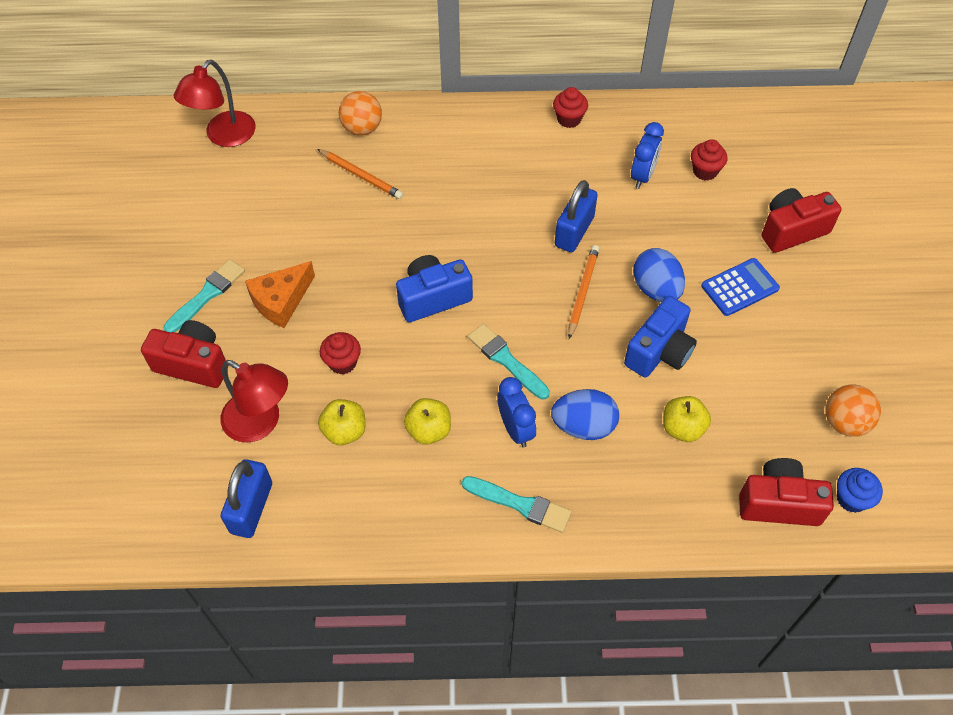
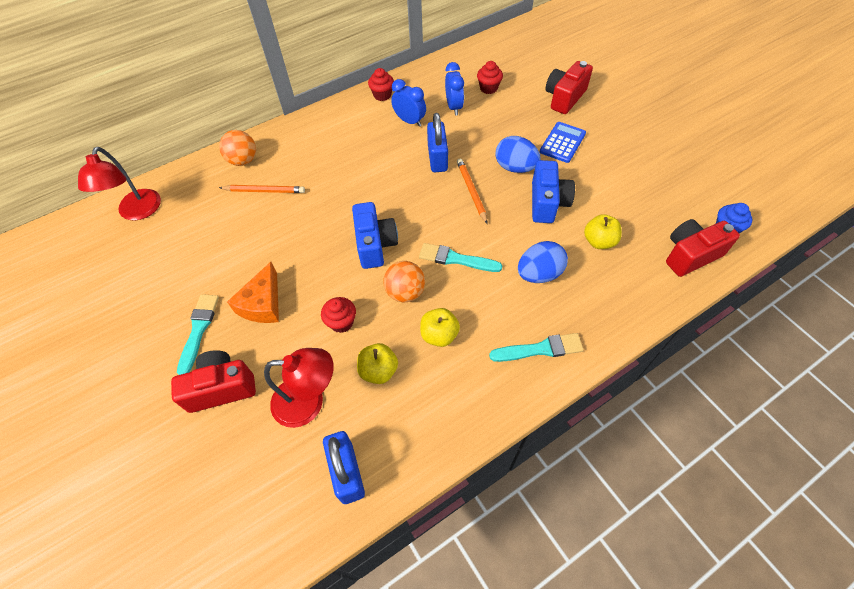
camera: 30 degrees left, 0 degrees up
(433, 298) = (375, 244): blue camera -> blue camera turned 135 degrees clockwise
(515, 429) = (497, 300): blue clock -> blue clock (409, 121)
(845, 422) = (684, 188): orange ball -> orange ball (405, 292)

